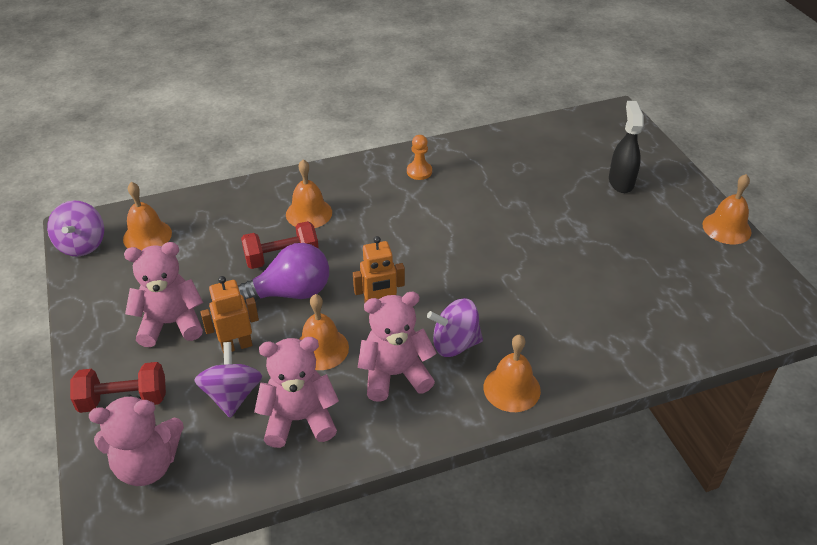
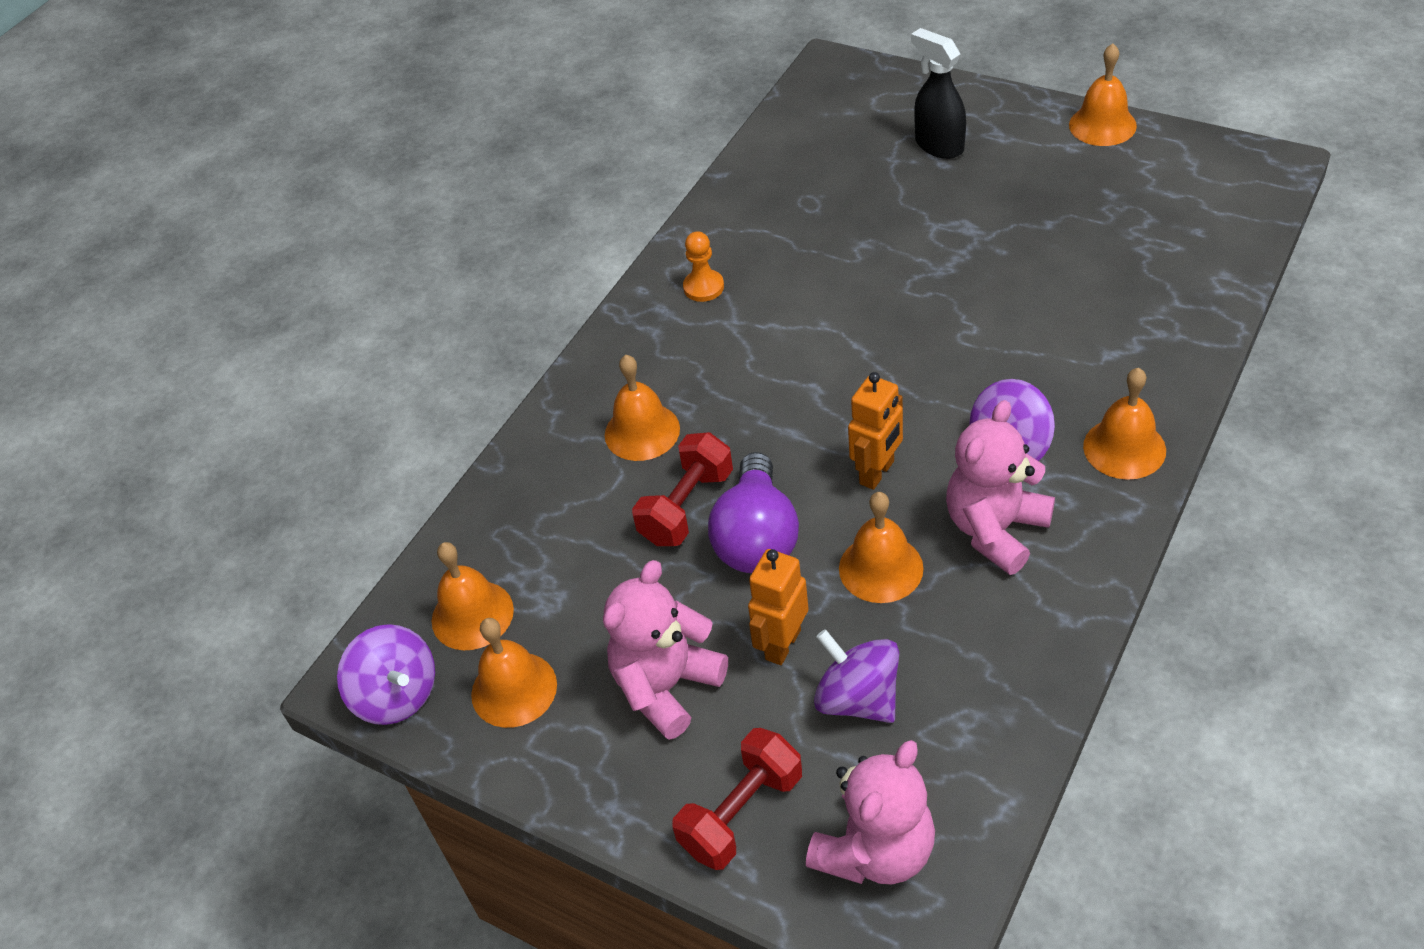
camera: 35 degrees left, 5 degrees up
(120, 276) = (514, 689): none -> orange bell
(290, 293) = (756, 537): purple light bulb -> purple light bulb turned 150 degrees clockwise
(299, 419) = (965, 659): pink teddy bear -> none

